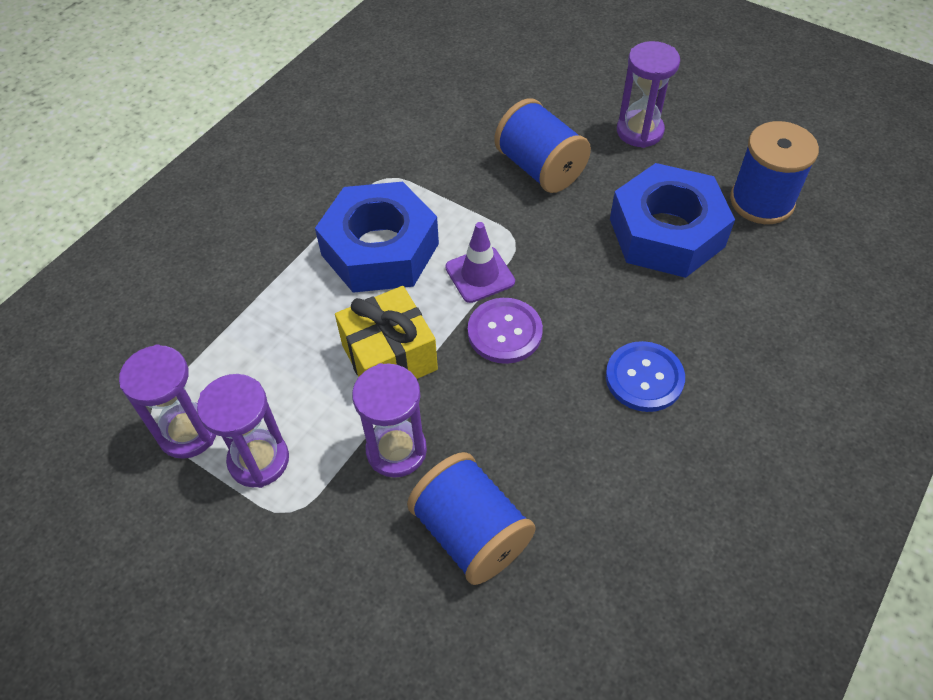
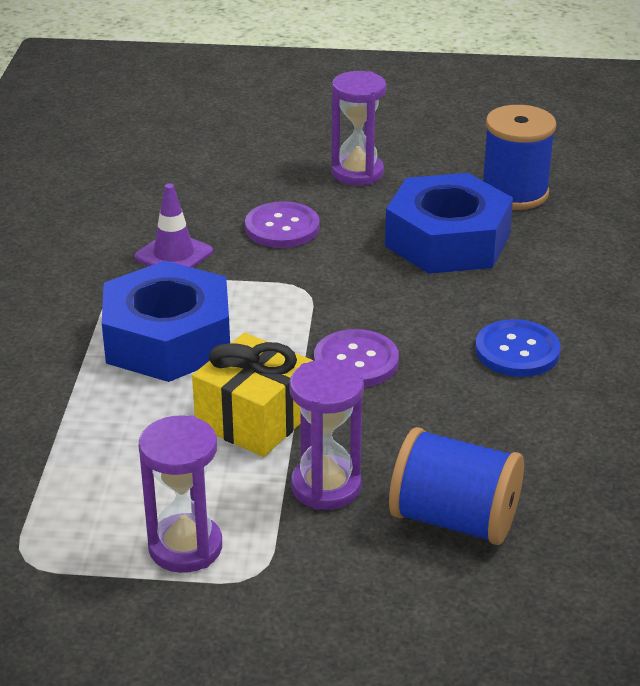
camera: 30 degrees left, 20 degrees down
(188, 432) = (83, 555): purple hourglass -> none
(480, 275) = (292, 326): purple traffic cone -> purple traffic cone (174, 254)
(540, 168) = (282, 227): blue spool -> purple button

